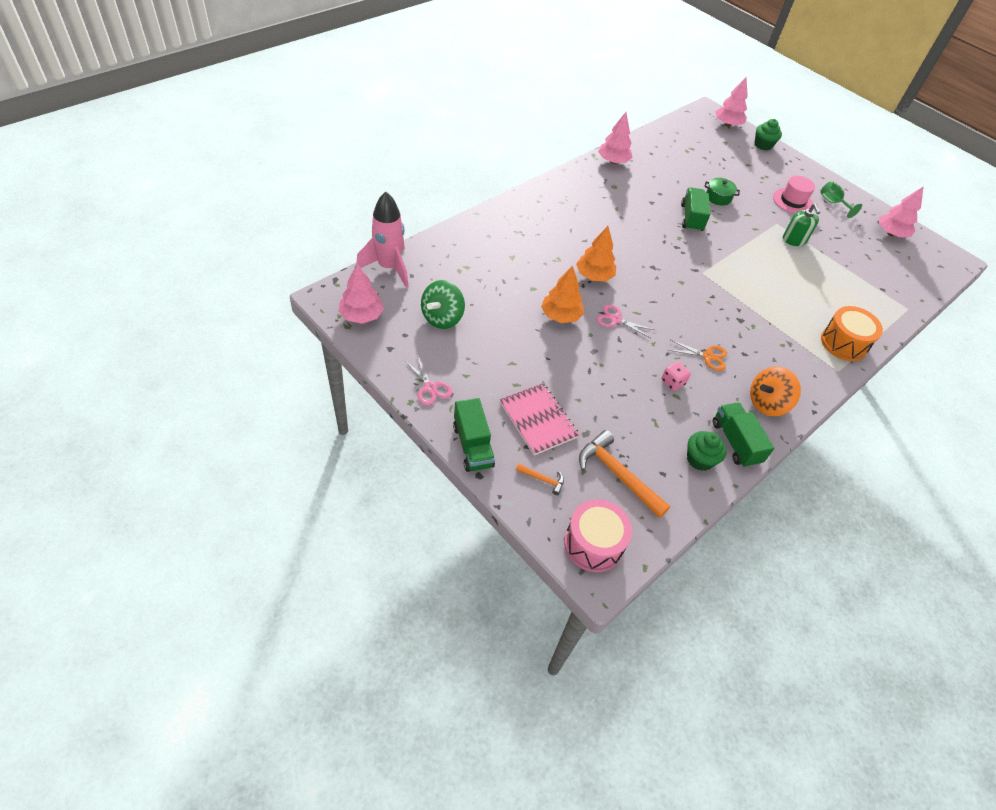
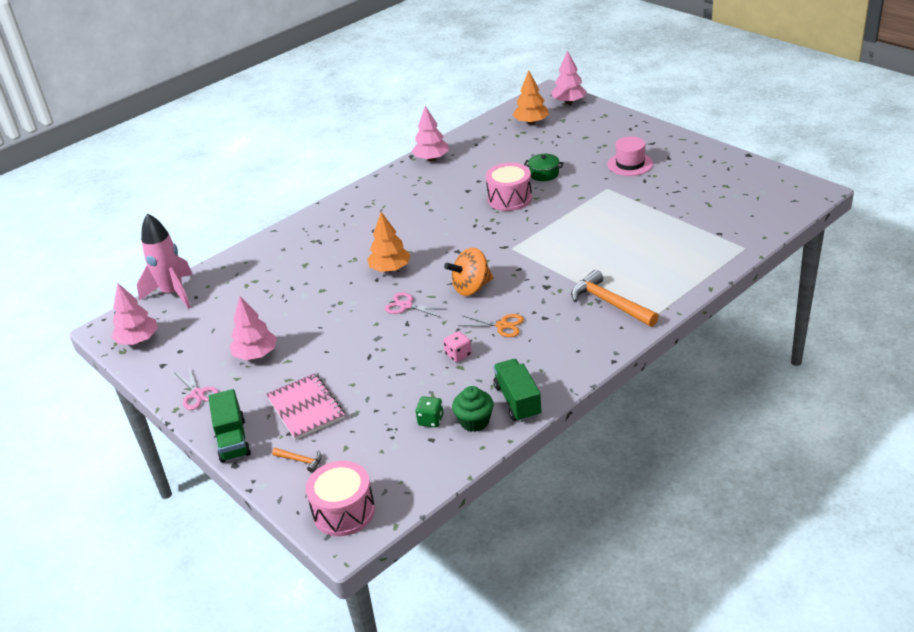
camera: 10 degrees right, 15 degrees down
(442, 318) = (221, 330): green spinning top -> none
(560, 316) = (347, 311): orange tree -> orange tree (531, 122)
(617, 474) = (381, 446): orange hammer -> orange hammer (609, 303)
(659, 451) = (430, 420): none -> green dice
(691, 218) = (509, 198): green truck -> pink drum
(763, 145) = (606, 115): green cupcake -> none
(767, 403) = (560, 360): orange spinning top -> orange spinning top (471, 288)
(794, 240) = (624, 201): green soap dispenser -> none
(833, 203) = (677, 158): green goblet -> none
(843, 343) = (661, 292): orange drum -> none
(890, 233) = (740, 177): pink tree -> pink tree (256, 354)

